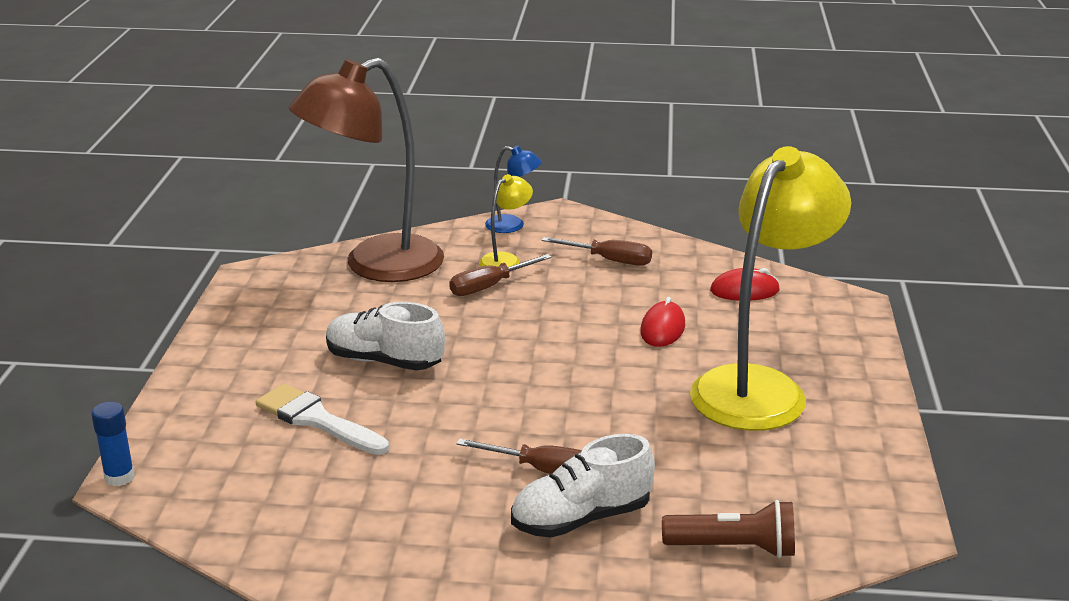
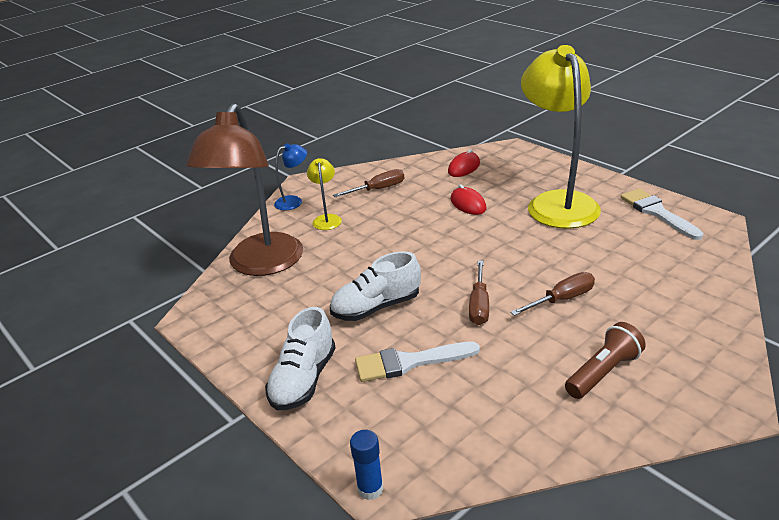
camera: 45 degrees left, 5 degrees up
(489, 286) = (347, 236): brown screwdriver -> brown screwdriver (479, 305)
(581, 518) = (621, 307): white shoe -> white shoe (303, 380)
(734, 548) = (692, 272): brown flashlight -> brown flashlight (603, 372)
(849, 472) = (657, 212): none -> white brush

